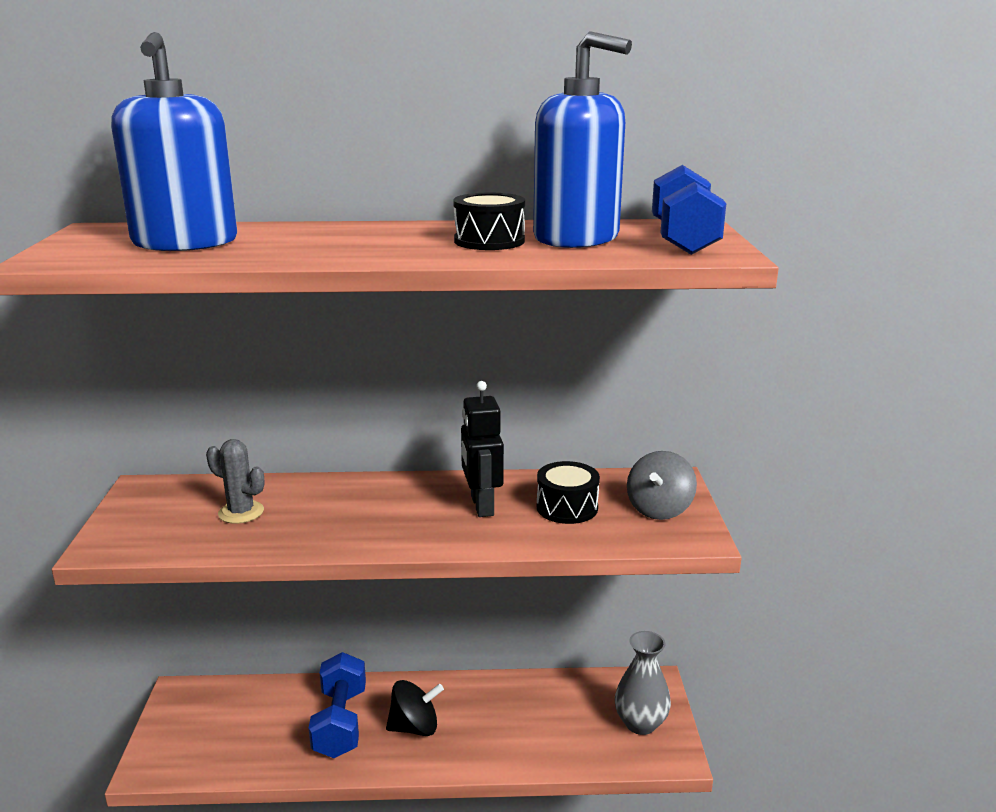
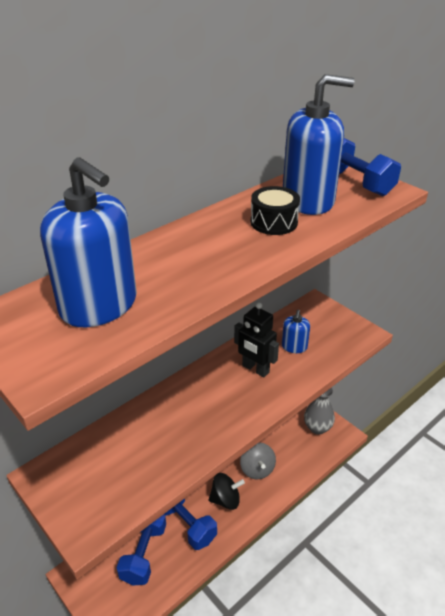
camera: 40 degrees left, 15 degrees up
(241, 512) = (134, 453): grey cactus -> none
(262, 720) = (144, 553): none -> blue dumbbell
(415, 727) = (225, 500): black spinning top -> black spinning top turned 45 degrees clockwise
(567, 507) = (294, 347): black drum -> blue soap dispenser
(659, 509) = (332, 325): grey spinning top -> grey spinning top (257, 469)

